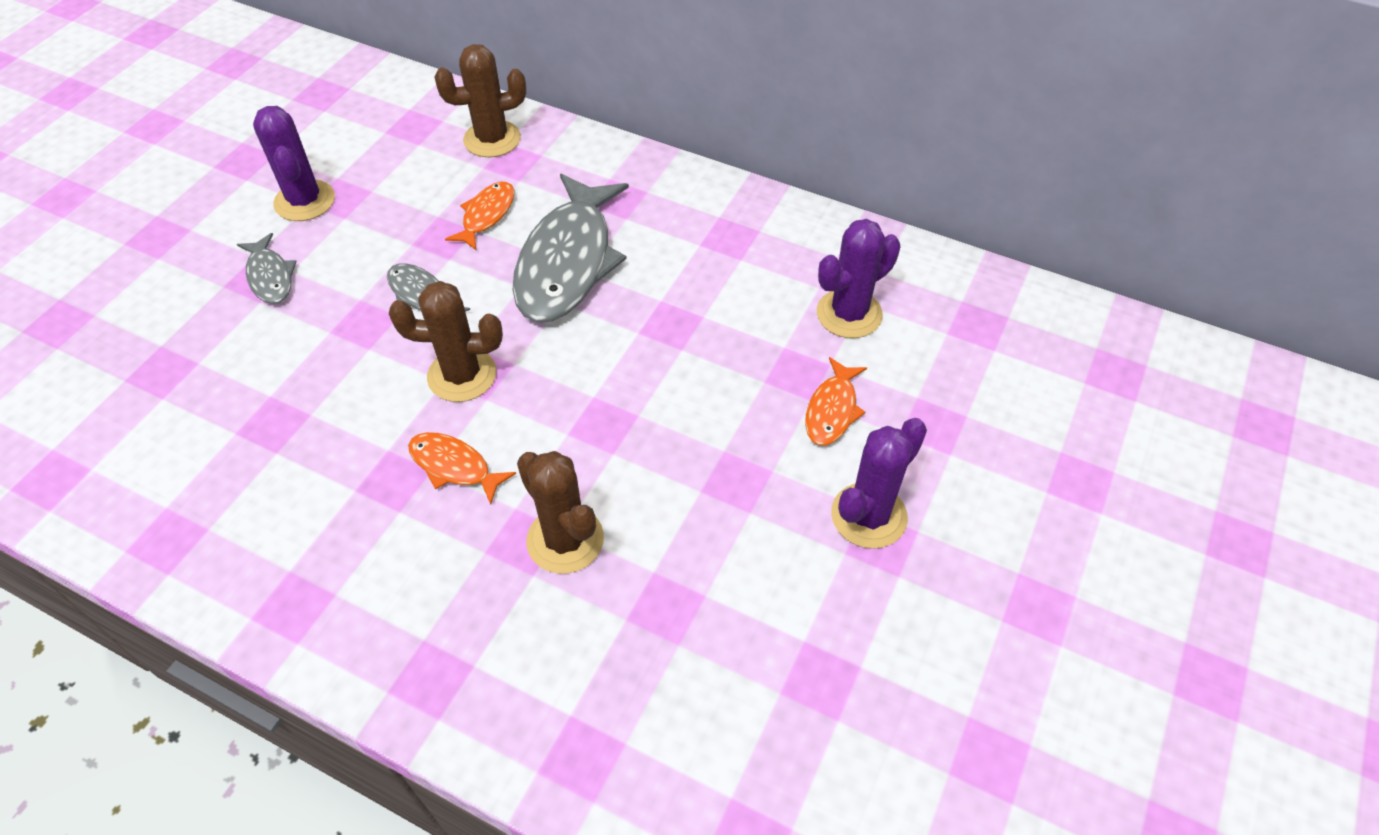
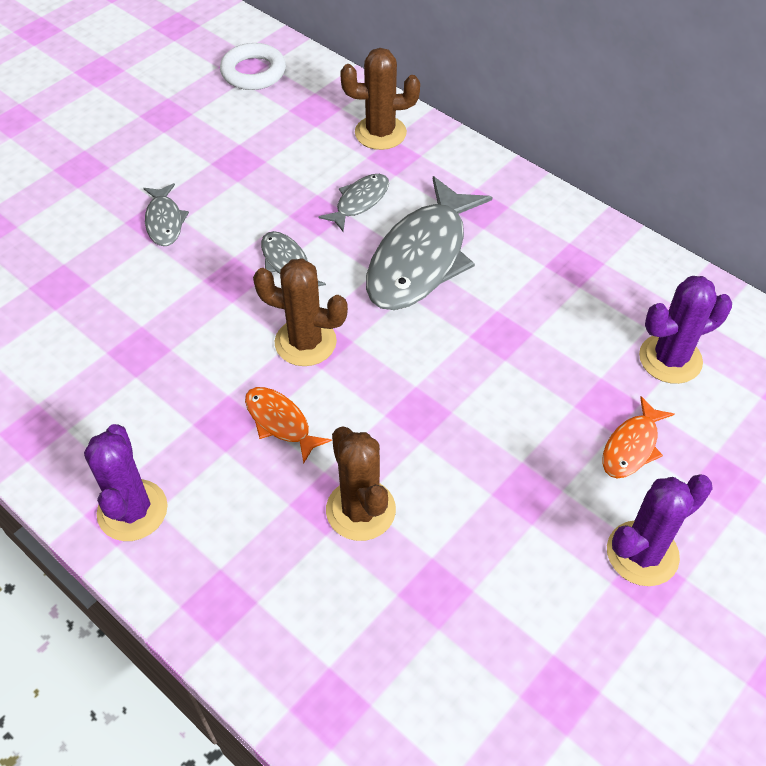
camera: 15 degrees right, 0 degrees up
(305, 201) = (207, 160): purple cactus -> purple cactus (132, 510)
(335, 98) = (253, 72): none -> white ring
(486, 215) = (359, 202): orange fish -> grey fish

